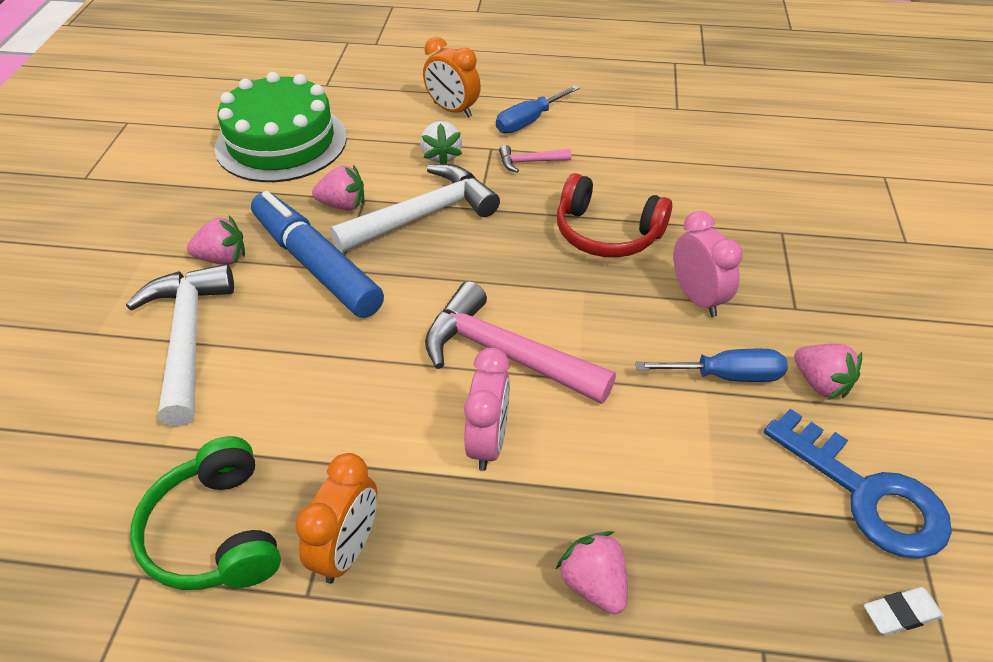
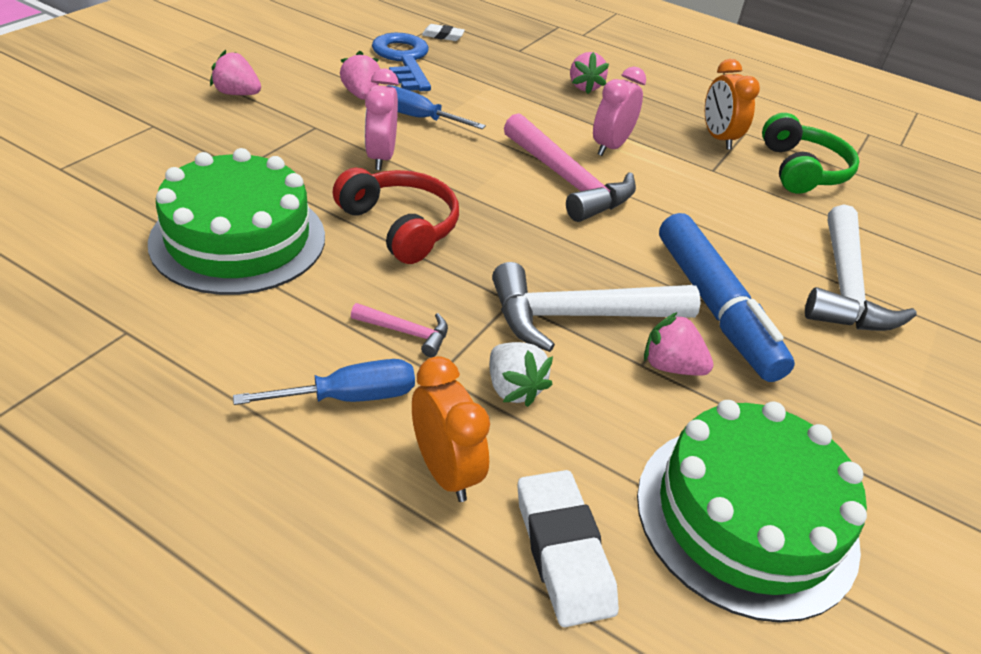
camera: 160 degrees left, 5 degrees down
(222, 258) = (820, 352): pink strawberry -> pink strawberry (237, 94)
(348, 550) = (718, 138): orange clock -> orange clock turned 60 degrees counterclockwise
(376, 102) = (563, 551): none -> white eraser
(441, 156) = (513, 388): white strawberry -> white strawberry turned 135 degrees clockwise
(698, 177) = (238, 239): none -> green cake

